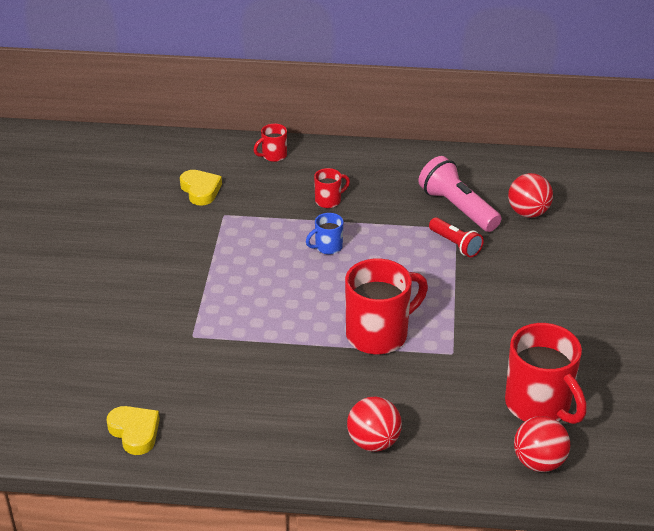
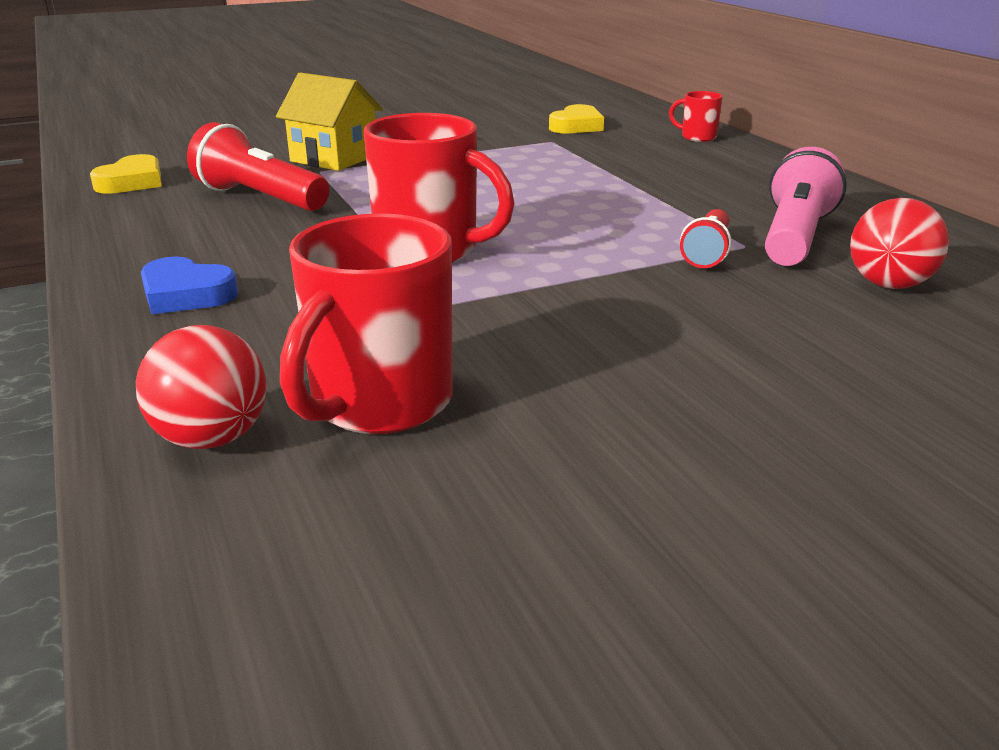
camera: 60 degrees right, 10 degrees down
(169, 321) = (334, 158): none -> yellow house
(229, 378) = (260, 198): none -> red flashlight
(327, 247) = (572, 190): blue mug -> none
(329, 201) = (664, 173): red mug -> none
(373, 442) = (186, 294): red ball -> blue heart

